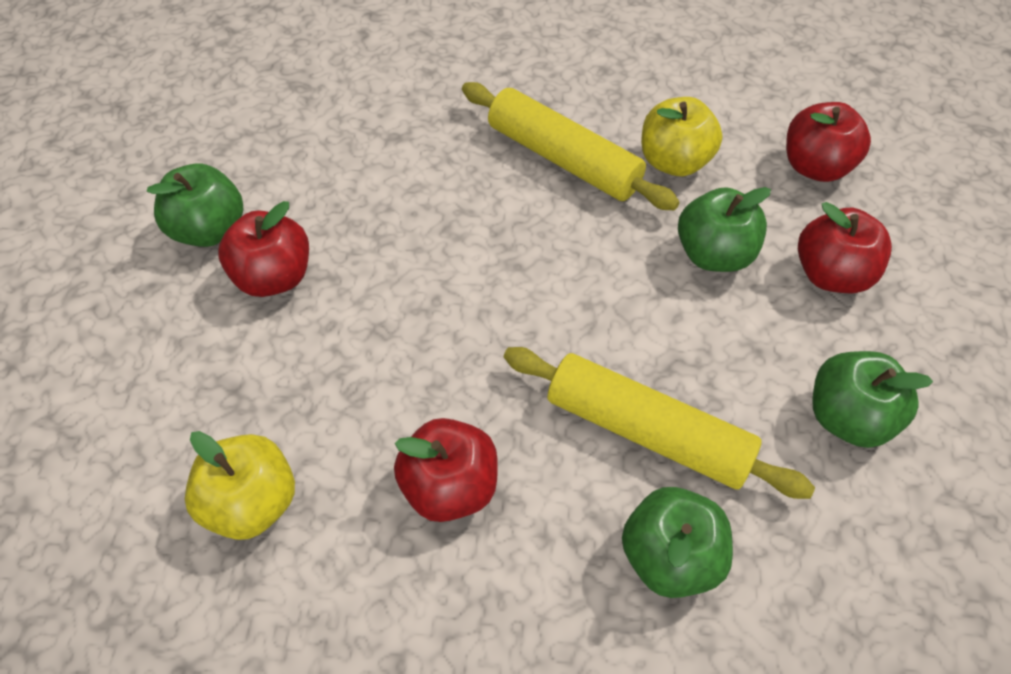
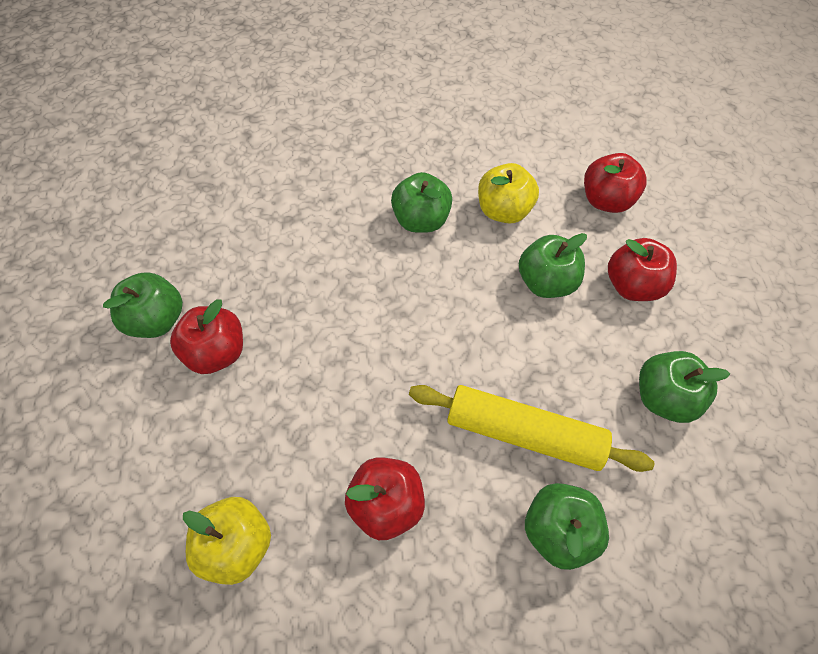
camera: 10 degrees left, 5 degrees up
(563, 159) = (421, 220): yellow rolling pin -> green apple

